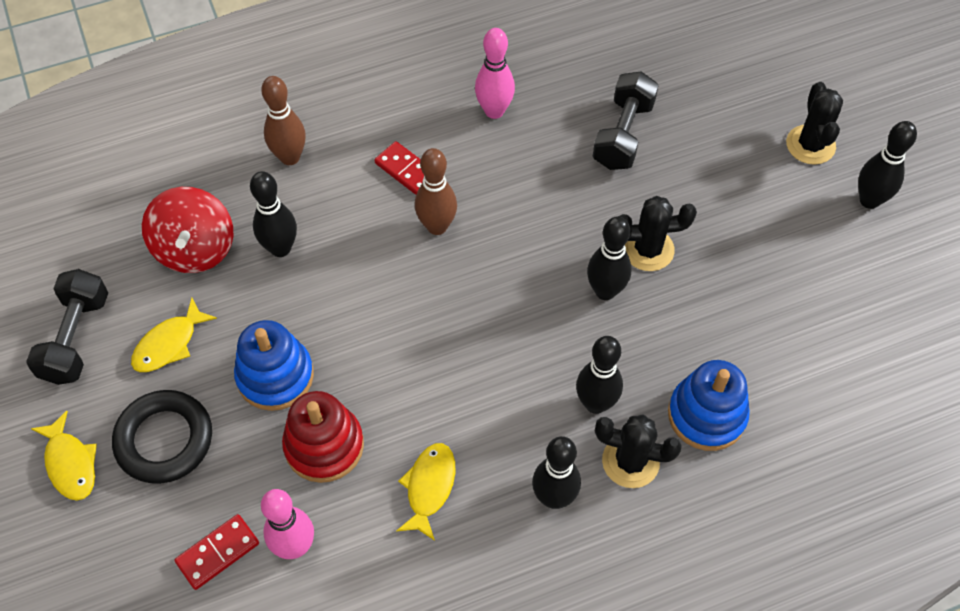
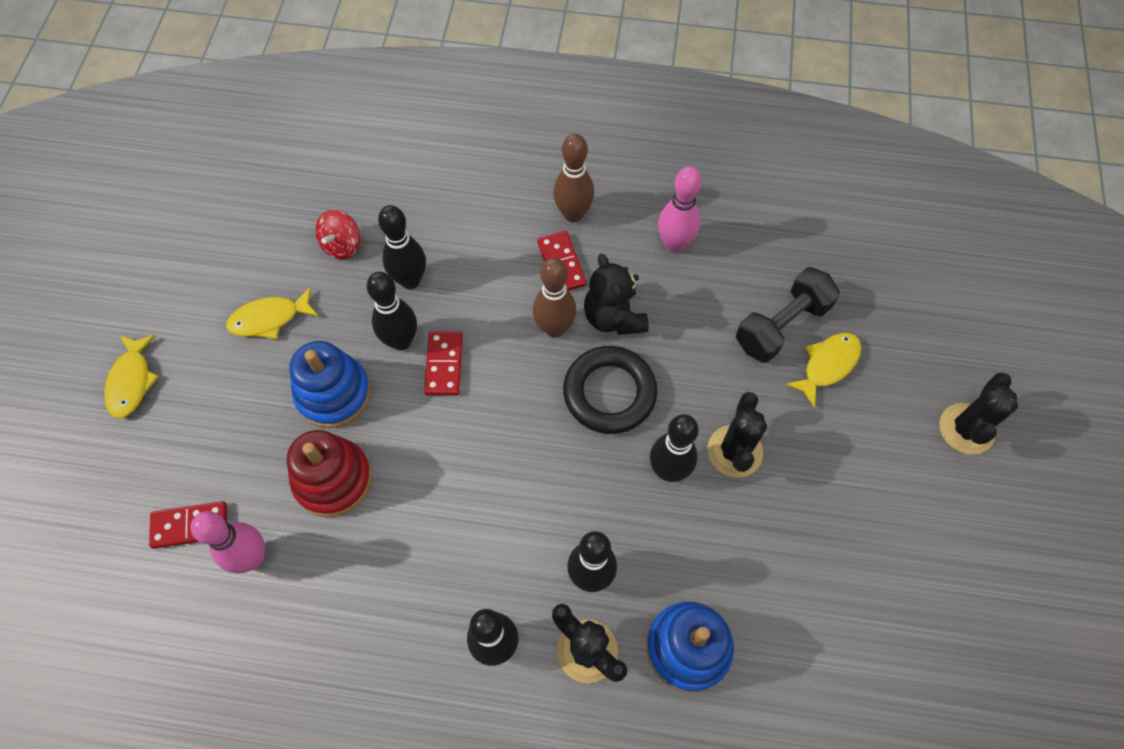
camera: 30 degrees right, 5 degrees up
(76, 338) = (203, 275): black dumbbell -> none
(164, 440) = (213, 401): black ring -> black ring (609, 393)
(195, 249) = (342, 245): red spinning top -> red spinning top, size x0.59
(290, 157) = (469, 201): brown bowling pin -> brown bowling pin (573, 214)
(359, 303) = (444, 364): none -> red domino
(429, 487) = (394, 569): yellow fish -> yellow fish (827, 365)
(481, 193) = (613, 317): none -> black teddy bear
(648, 249) = (735, 451): black cactus -> black cactus turned 75 degrees clockwise
(869, 200) = (994, 518): black bowling pin -> black bowling pin (401, 341)

